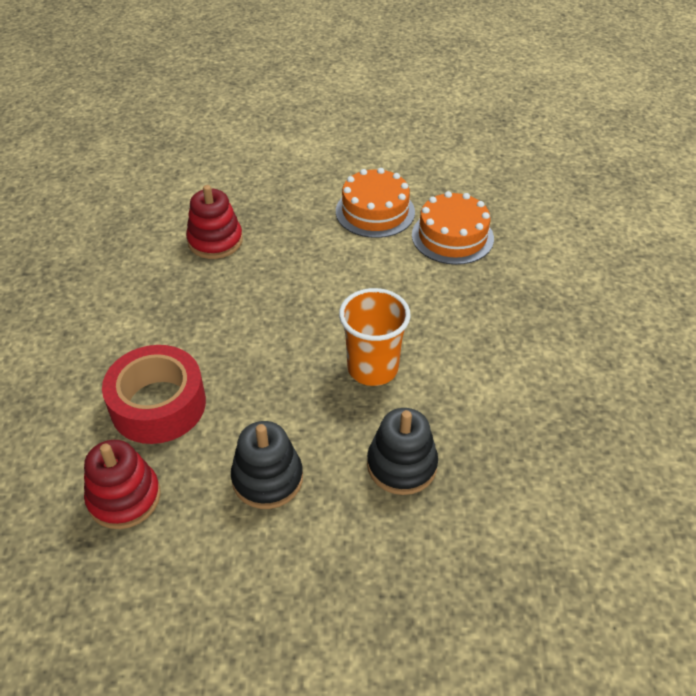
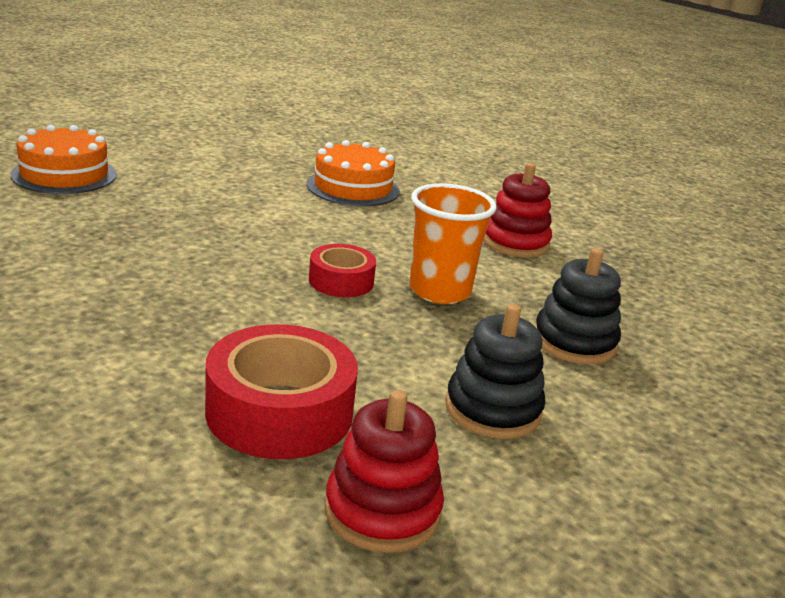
camera: 50 degrees left, 20 degrees down
(215, 241) = (114, 257): red stacking toy -> red stacking toy (515, 243)
(319, 325) = (341, 281): none -> red tape
(375, 211) = (255, 190): orange cake -> orange cake (64, 174)

